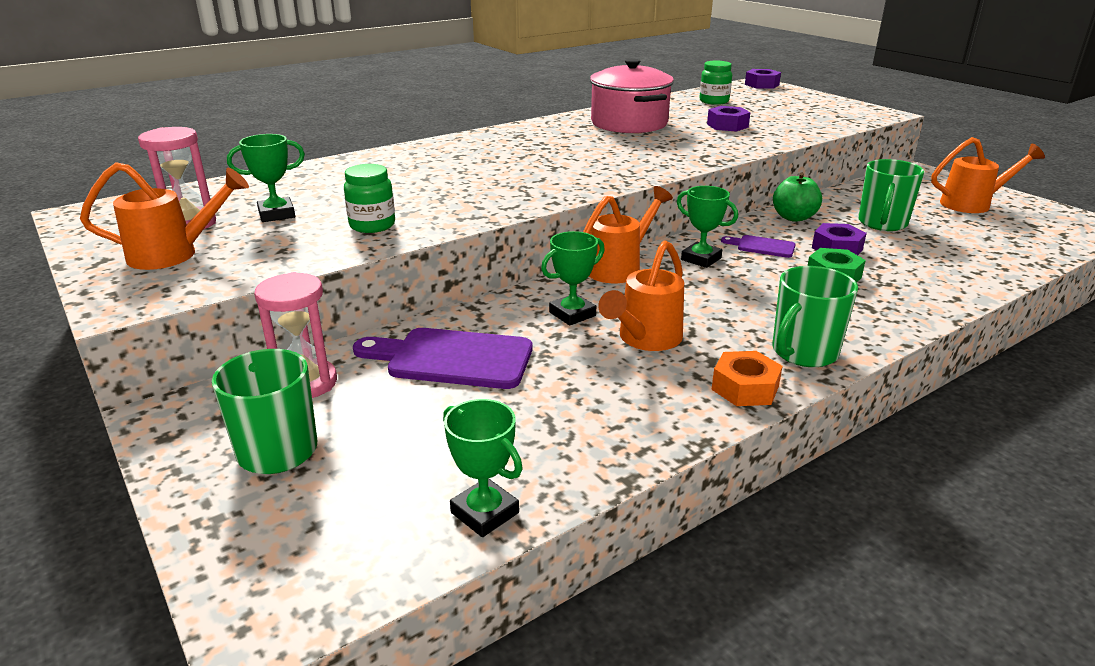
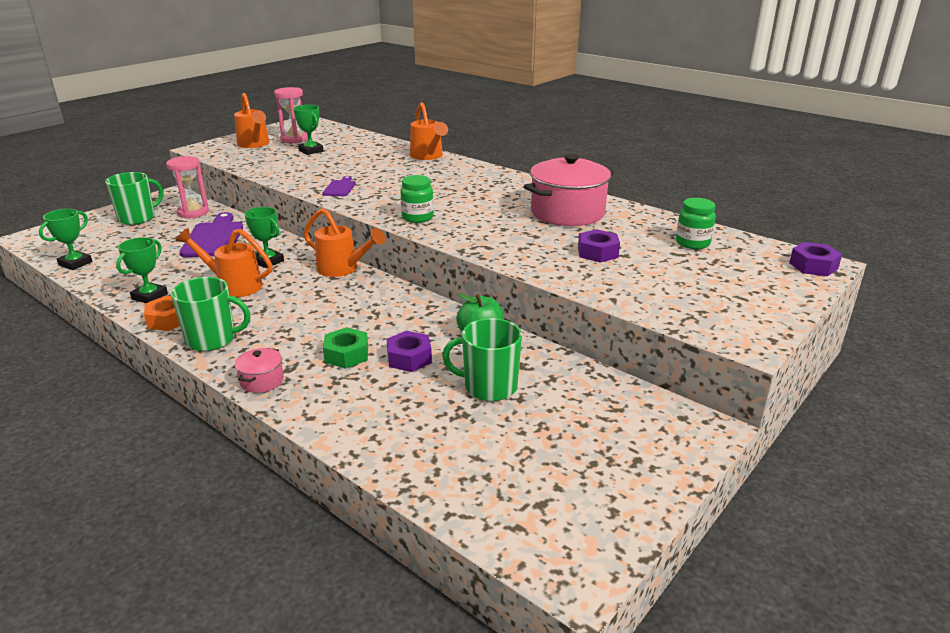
camera: 75 degrees right, 0 degrees up
(372, 225) = (297, 171): green jar -> green jar (417, 217)
(701, 259) = (367, 297): green trophy -> green trophy (150, 296)
(762, 246) = (401, 322): purple cutting board -> purple cutting board (340, 188)
(803, 352) = (212, 339): green mug -> green mug turned 150 degrees clockwise
(896, 321) = (262, 381): none -> pink pot
(972, 204) = (593, 460): orange watering can -> orange watering can (428, 156)

